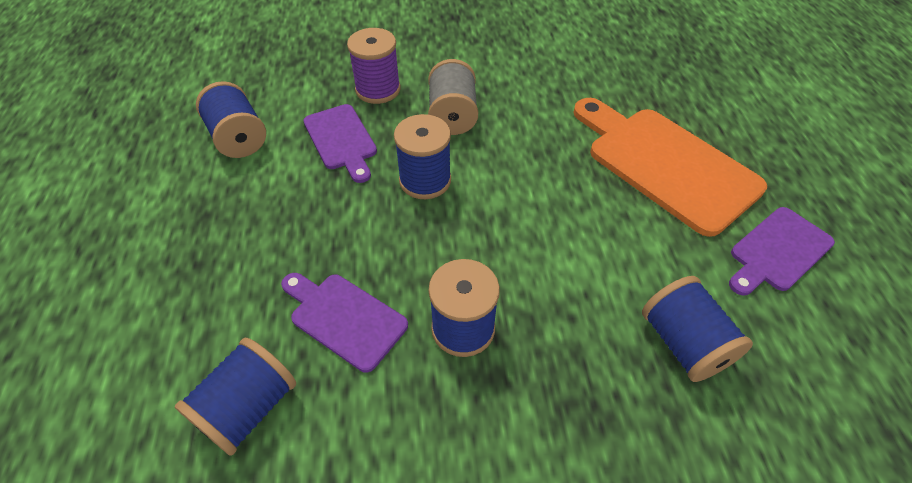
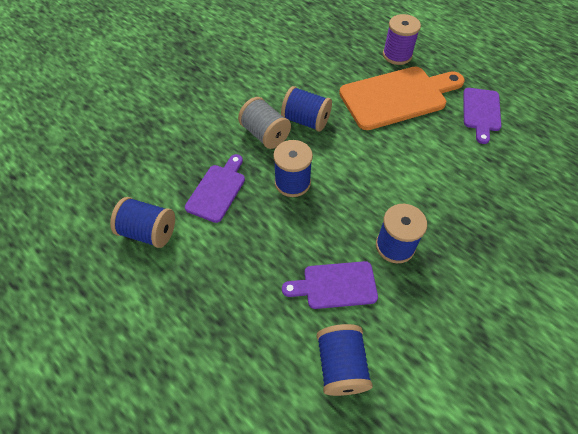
camera: 40 degrees left, 5 degrees up
(342, 140) = (217, 190): purple cutting board -> purple cutting board turned 90 degrees counterclockwise
(378, 89) = (202, 144): purple spool -> purple spool (397, 55)
(665, 164) = (397, 96): orange cutting board -> orange cutting board turned 150 degrees clockwise
(683, 343) = (486, 182): blue spool -> blue spool (306, 120)

